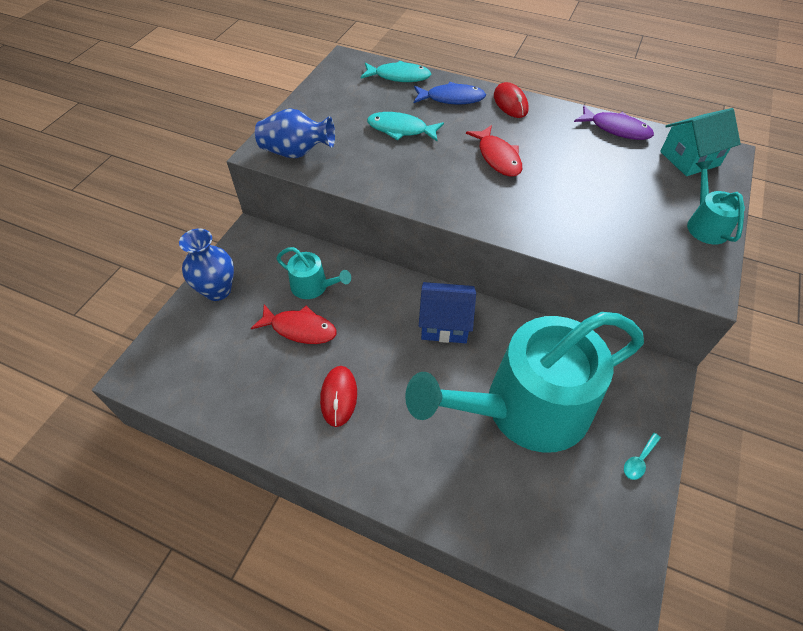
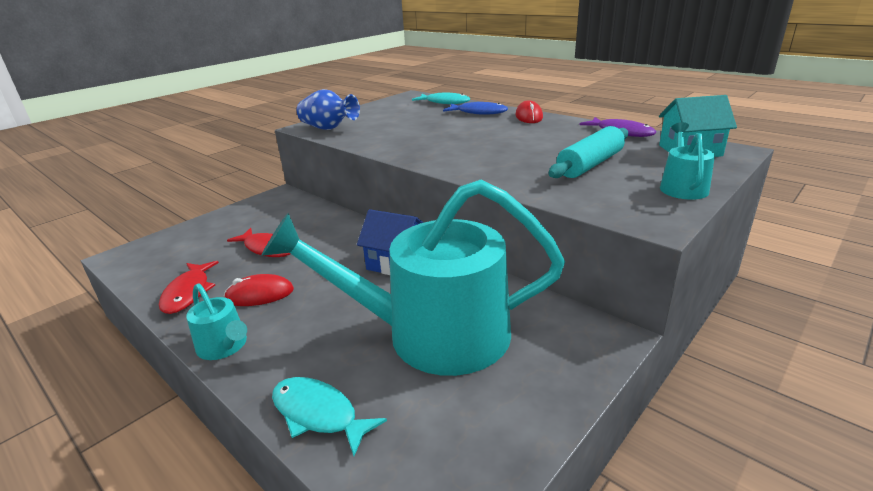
camera: 20 degrees right, 25 degrees down
(217, 290) = (226, 219): blue vase -> none
(313, 286) = (301, 226): turquoise watering can -> turquoise watering can (224, 346)
(339, 397) = (260, 295): red mouse -> red mouse turned 60 degrees clockwise
(400, 129) = (422, 123): turquoise fish -> turquoise fish (318, 414)
(497, 157) = (493, 139): red fish -> red fish (188, 293)
(613, 196) = (590, 164): none -> turquoise rolling pin
(639, 460) = (539, 404): turquoise spoon -> none

